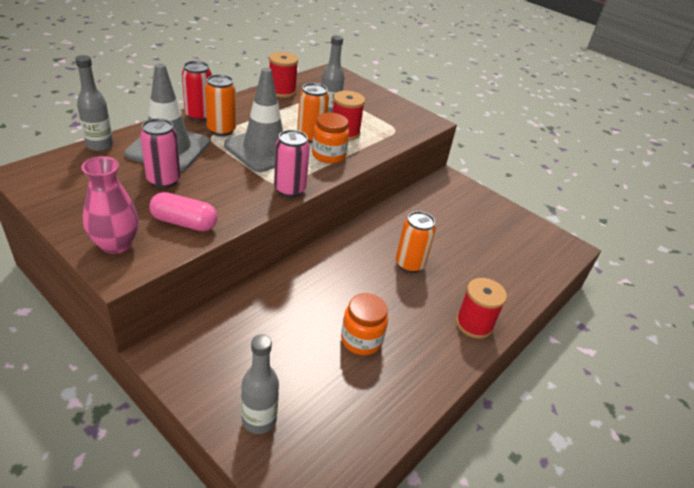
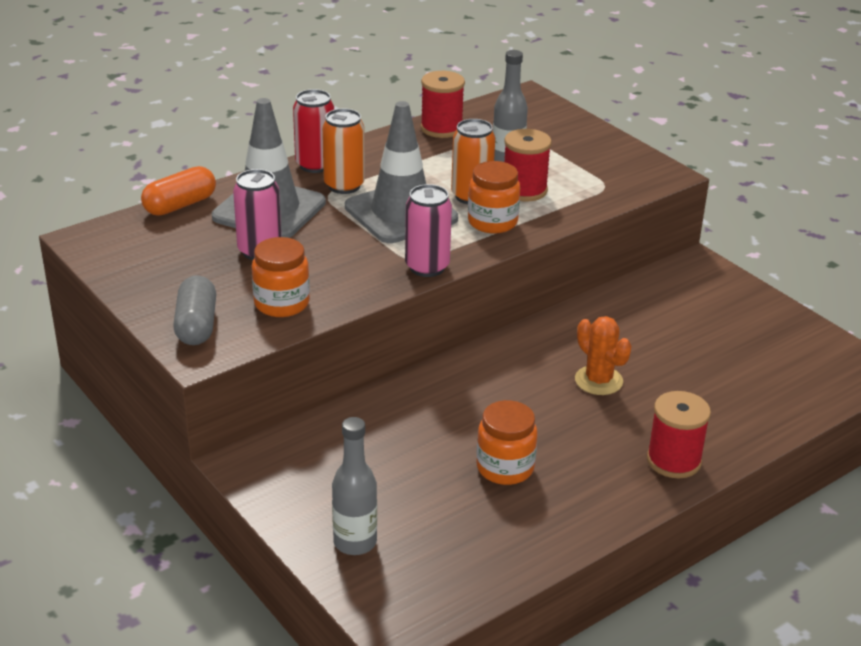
camera: 15 degrees right, 5 degrees down
(100, 145) = (180, 205): grey bottle -> orange capsule
(116, 244) = (196, 325): pink vase -> grey capsule
(184, 223) = (281, 303): pink capsule -> orange jar
(409, 264) = (598, 380): orange can -> orange cactus

